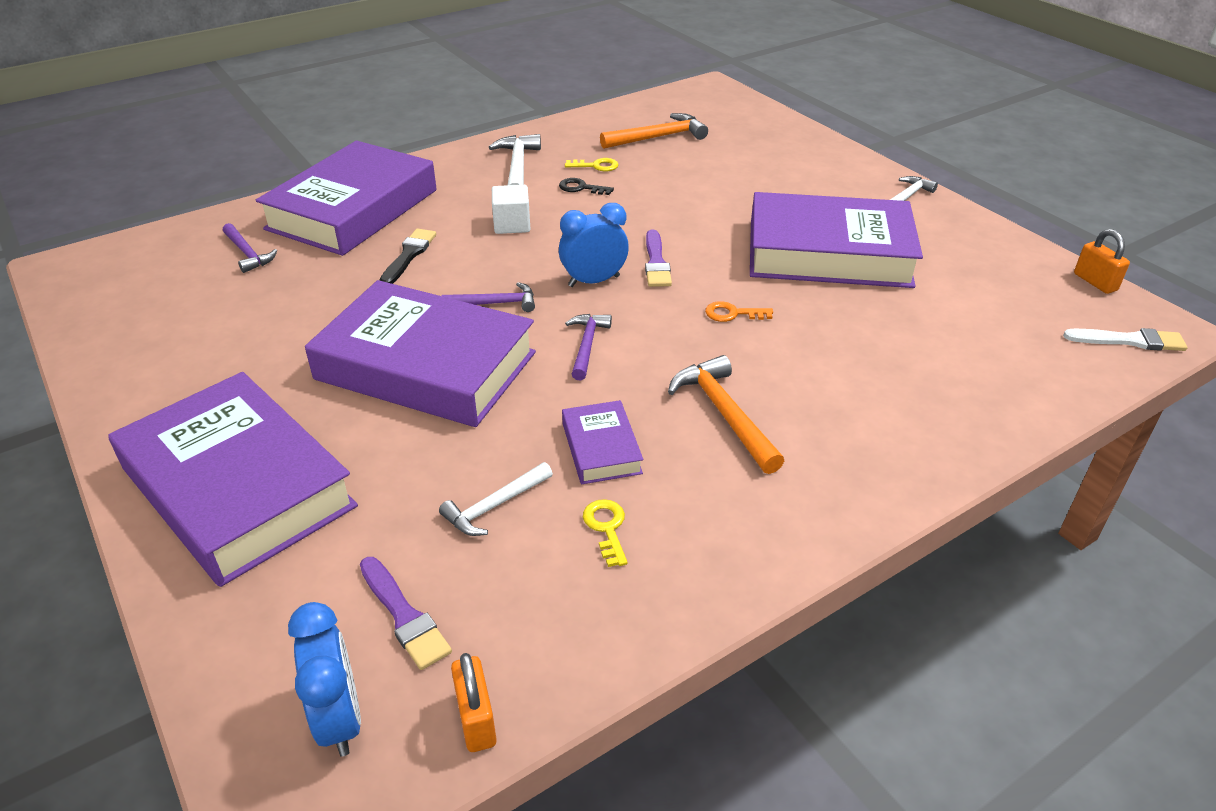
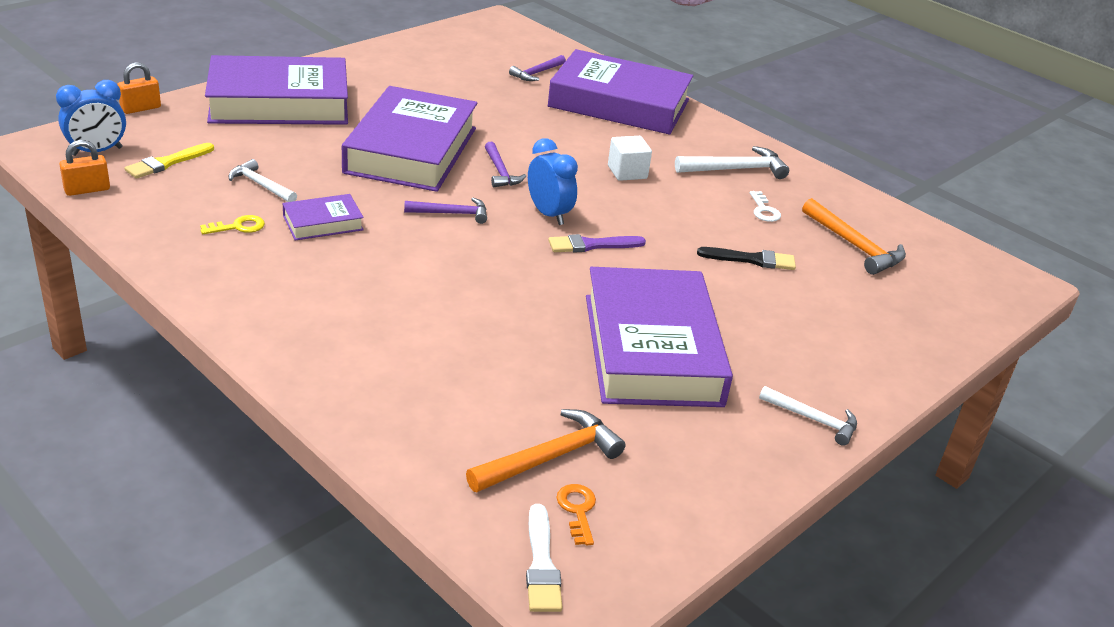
camera: 75 degrees right, 5 degrees down
(238, 487) = (279, 103): purple book -> purple book turned 45 degrees clockwise
(404, 616) = (167, 163): purple brush -> yellow brush
(408, 255) = (558, 131): black brush -> black brush (751, 259)
(581, 188) = (713, 203): black key -> none
(596, 166) = (764, 210): yellow key -> white key
(724, 414) = (370, 277): orange hammer -> orange hammer (551, 457)
(732, 314) = (518, 285): orange key -> orange key (577, 510)
(1095, 282) = (669, 560): orange padlock -> orange padlock (141, 108)

